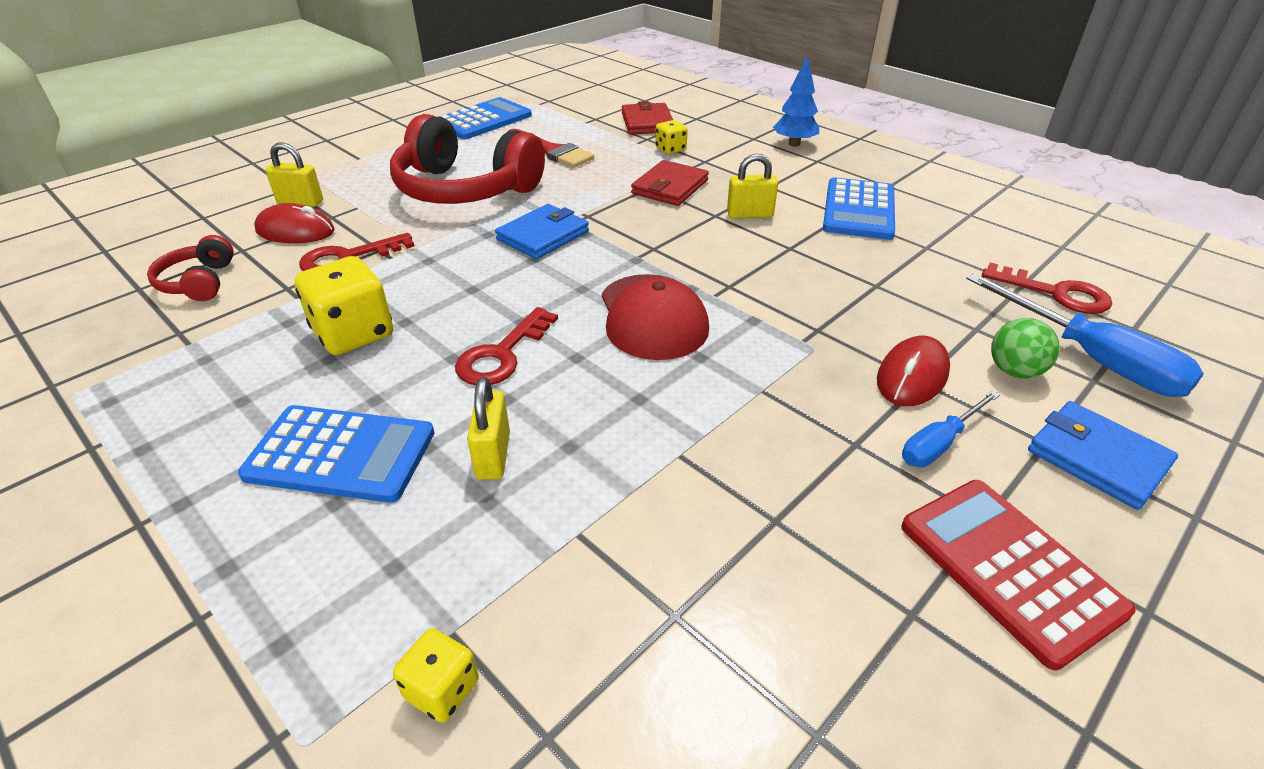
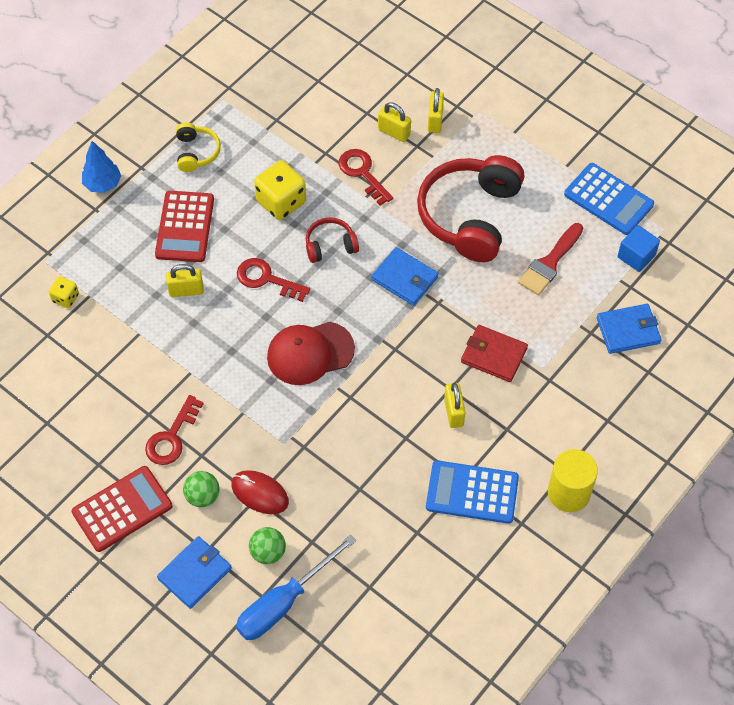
camera: 85 degrees right, 20 degrees up
(169, 433) = (196, 152): none -> yellow headphones
(199, 282) = (327, 107): red headphones -> red headphones (330, 245)
(295, 231) = (394, 132): red mouse -> yellow padlock
(341, 454) = (185, 227): blue calculator -> red calculator
(559, 113) = (636, 256): none -> blue cube
(647, 123) = (628, 330): red wallet -> blue wallet
(670, 149) = (569, 352): yellow dice -> none
(794, 144) = (599, 454): blue tree -> blue tree (103, 184)
(843, 160) = (568, 493): none -> yellow cylinder
(939, 443) = (203, 496): blue screwdriver -> green ball
(1055, 293) = (359, 605): red key -> red key (172, 437)

